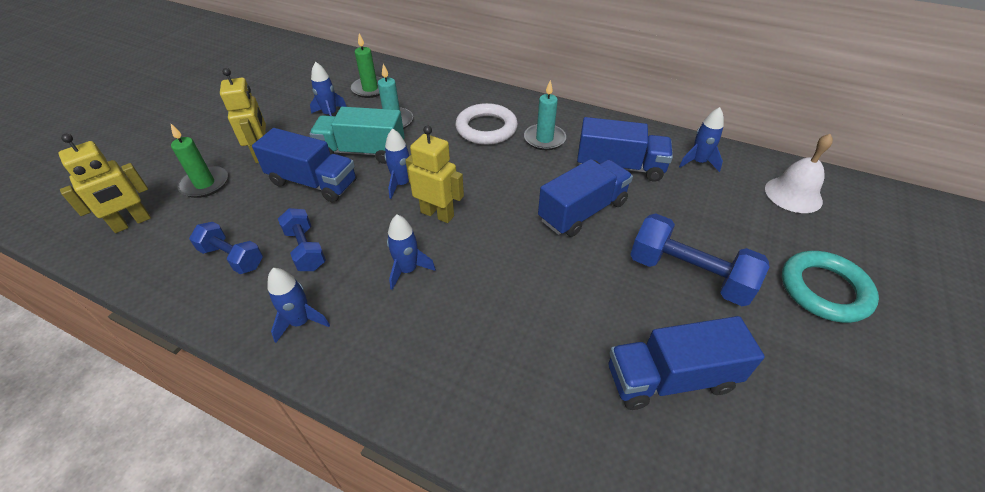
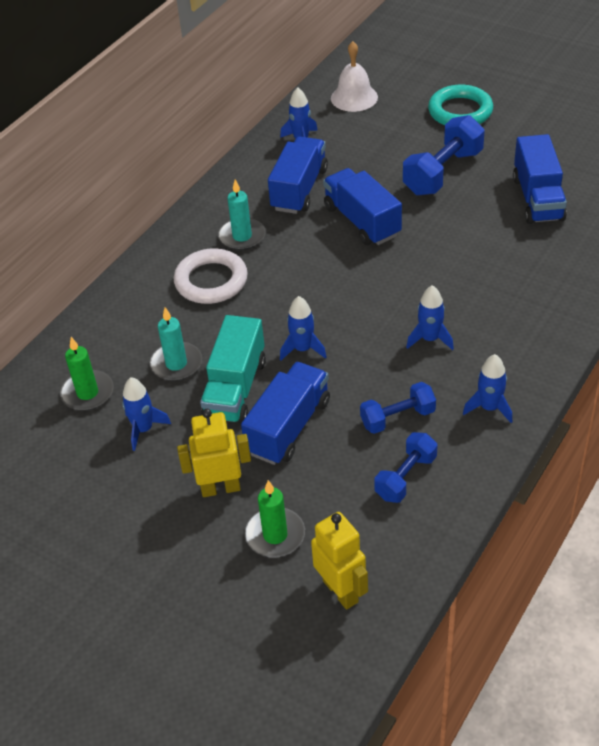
camera: 80 degrees left, 0 degrees up
(437, 214) = (354, 320): yellow robot -> none

